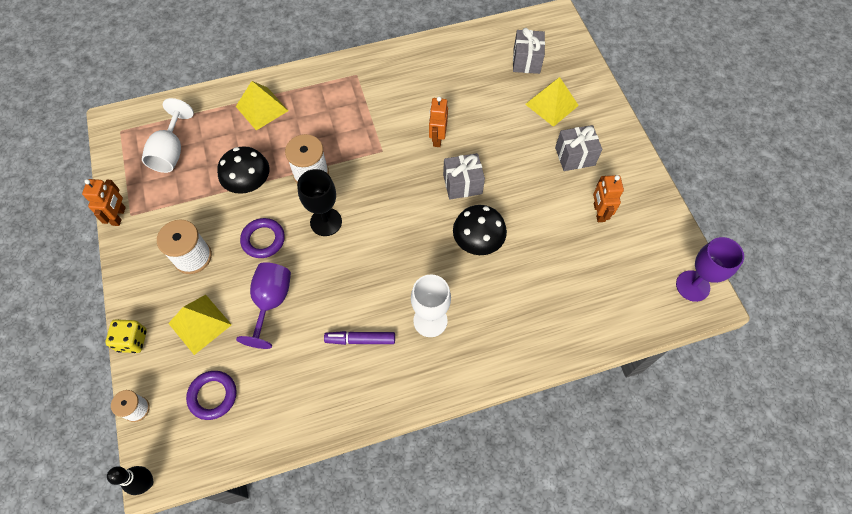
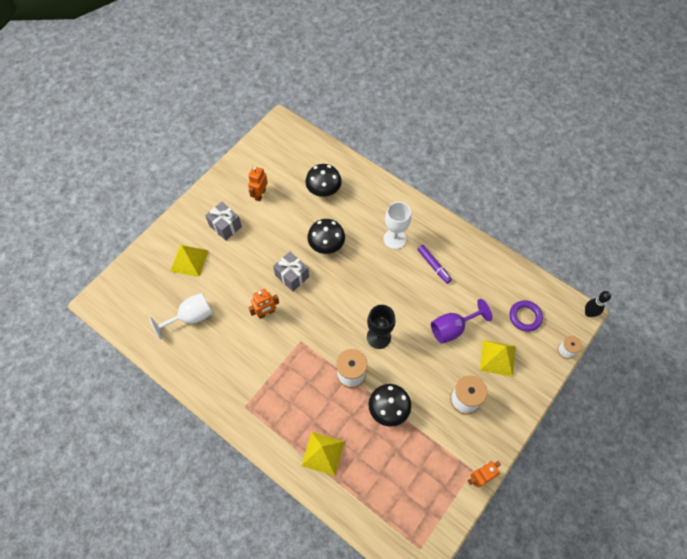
camera: 125 degrees left, 0 degrees up
(132, 340) = (538, 388): yellow dice -> none
(171, 152) = (407, 488): white goblet -> white goblet (191, 317)
(263, 240) = (419, 365): purple ring -> none
(526, 61) = (156, 297): grey gift -> none
(560, 286) = (323, 189): none -> black mushroom
(598, 212) = (260, 194): orange robot -> orange robot turned 150 degrees clockwise
(692, 286) = (277, 132): purple goblet -> none

